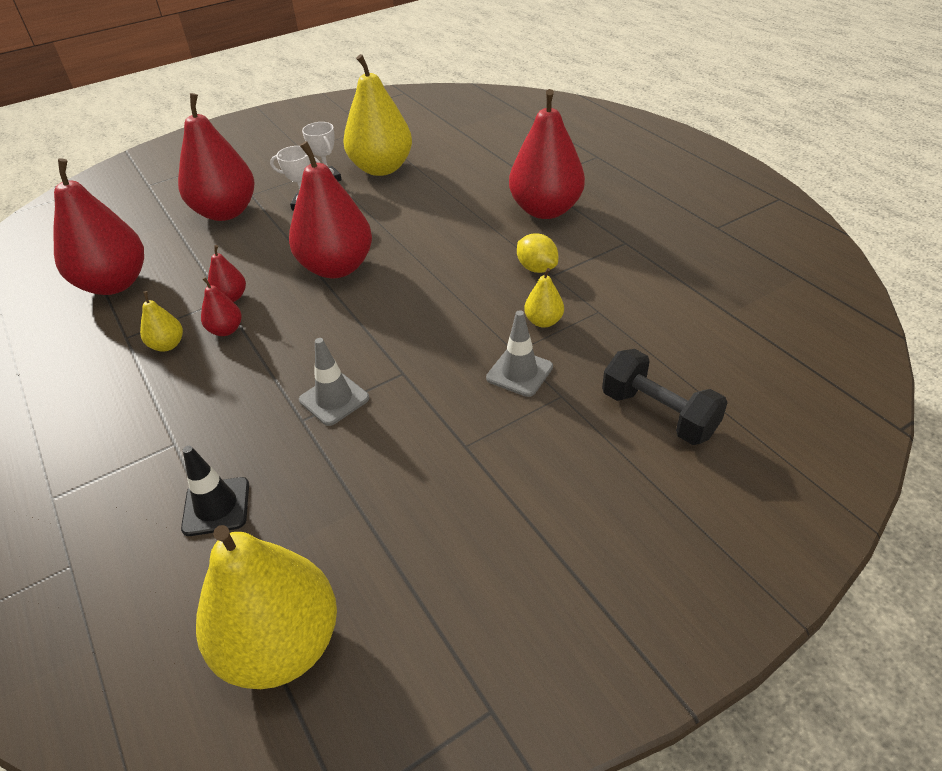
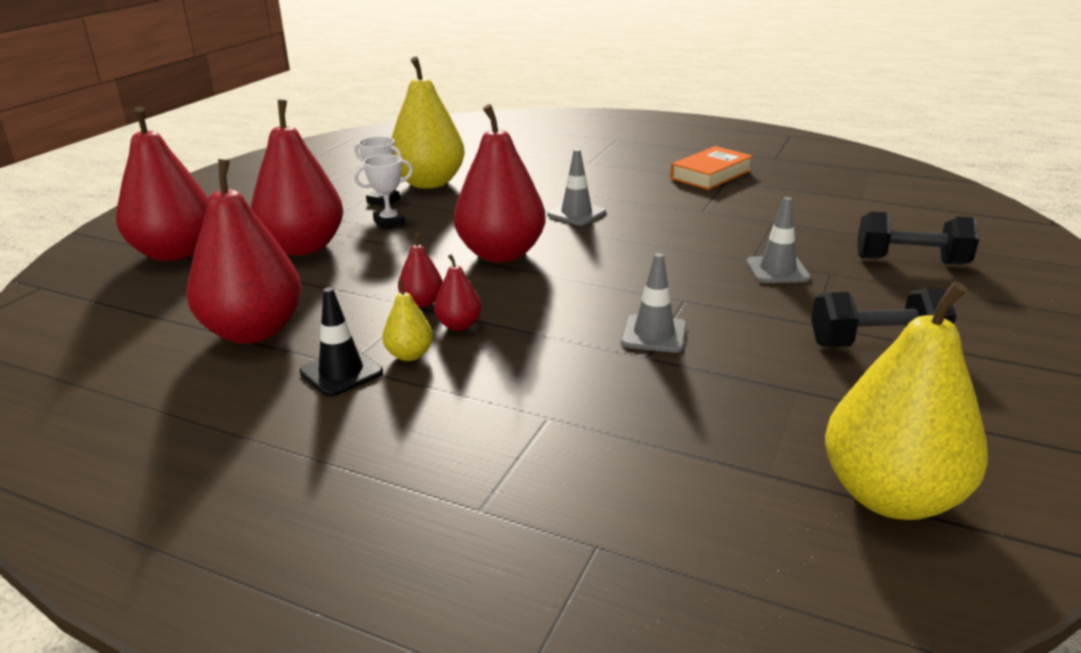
camera: 35 degrees left, 15 degrees down
(216, 506) = (672, 440): black traffic cone -> black traffic cone (341, 372)
(445, 241) = (576, 214): none -> grey traffic cone
(485, 493) = (876, 344): none -> black dumbbell
(536, 268) = (683, 210): yellow lemon -> none
(543, 321) = (743, 237): yellow pear -> none
(545, 210) = (630, 177): red pear -> red pear (175, 253)
(622, 230) = (711, 175): none -> orange book

